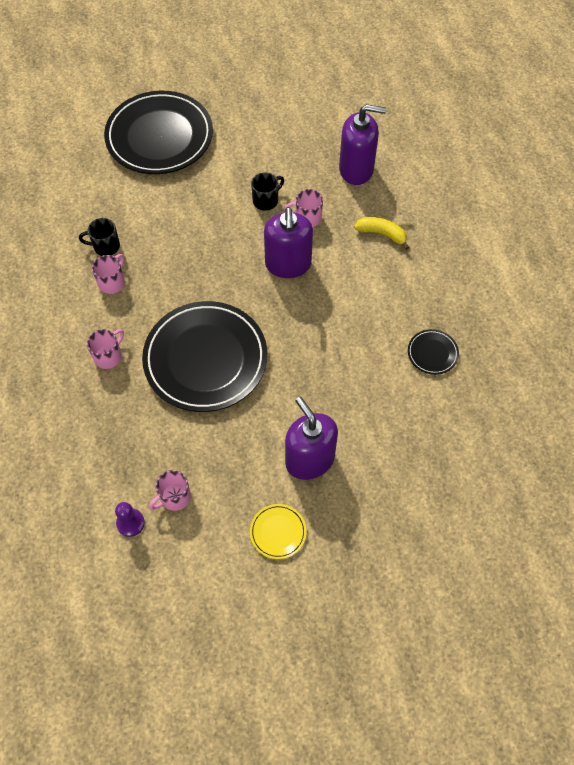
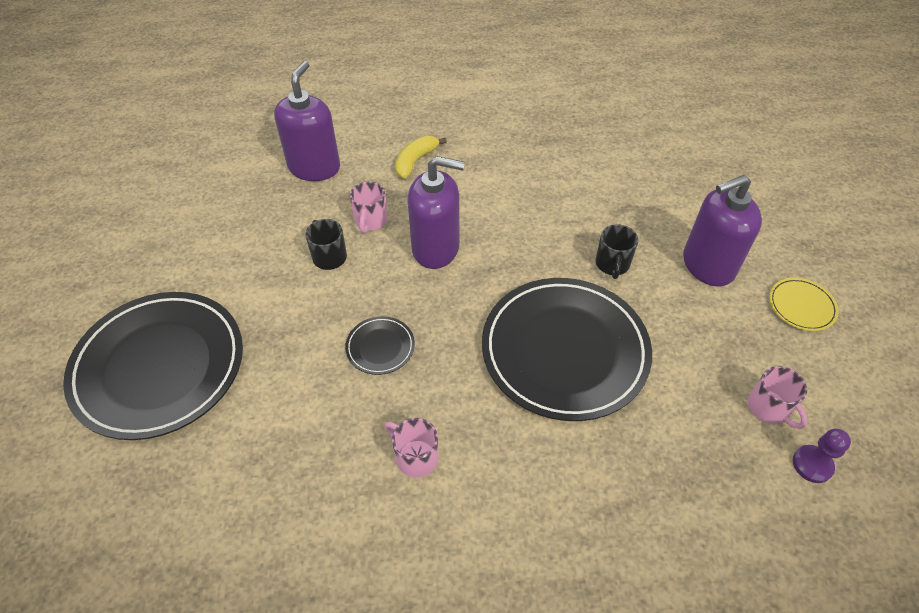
camera: 80 degrees left, 10 degrees down
(105, 246) = (345, 461): black mug -> black mug (612, 264)
(108, 356) = (547, 472): pink mug -> none
(432, 353) = (578, 149): black plate -> black plate (380, 347)

